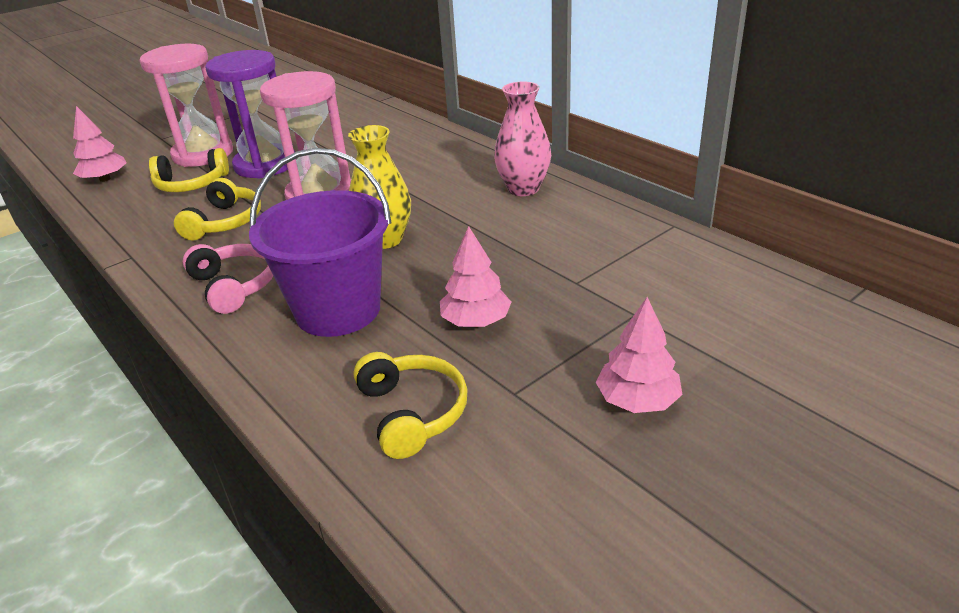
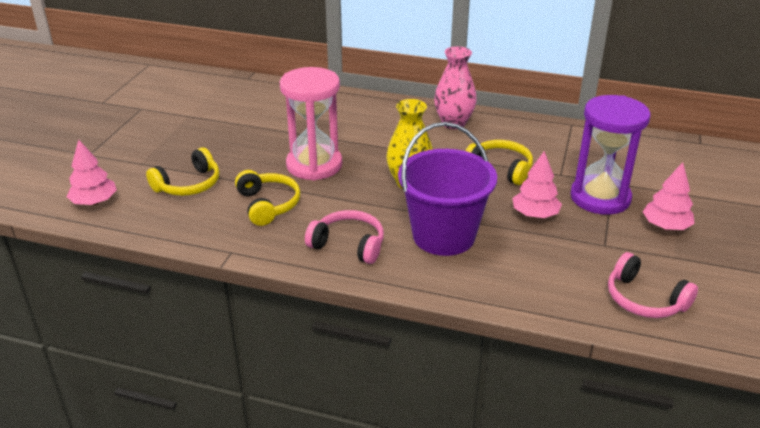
camera: 35 degrees left, 0 degrees up
(203, 154) = (157, 158): pink hourglass -> none
(265, 165) = (230, 153): purple hourglass -> purple hourglass (600, 198)
(412, 412) = (567, 274): yellow headphones -> yellow headphones (500, 169)
(467, 493) = (644, 299): none -> pink headphones

